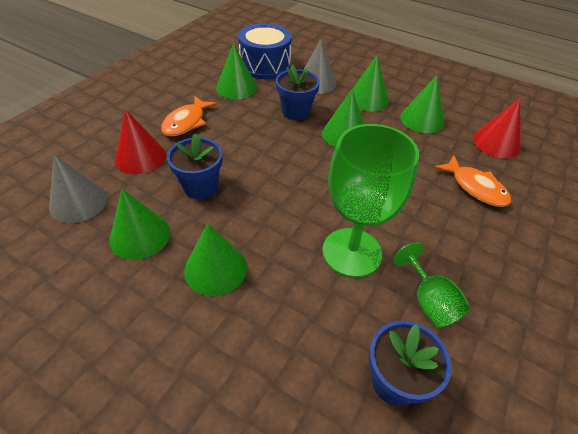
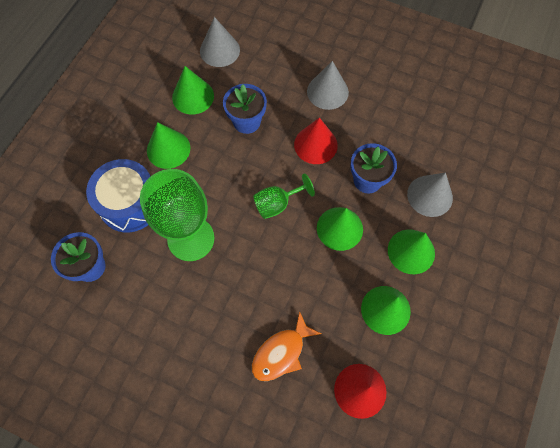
camera: 85 degrees right, 20 degrees up
(140, 157) = (274, 72): red cone -> red cone (315, 145)
(186, 122) = (327, 91): orange fish -> grey cone
(236, 88) = (396, 120): green cone -> none
(265, 65) = (449, 140): blue drum -> blue drum (130, 203)
(429, 301) = (149, 294): green goblet -> green goblet (277, 204)

